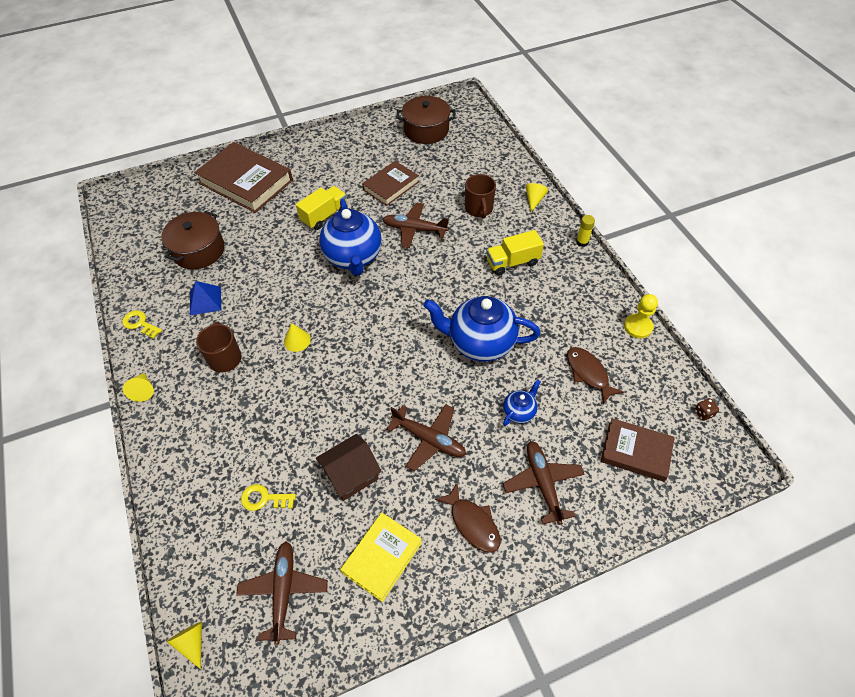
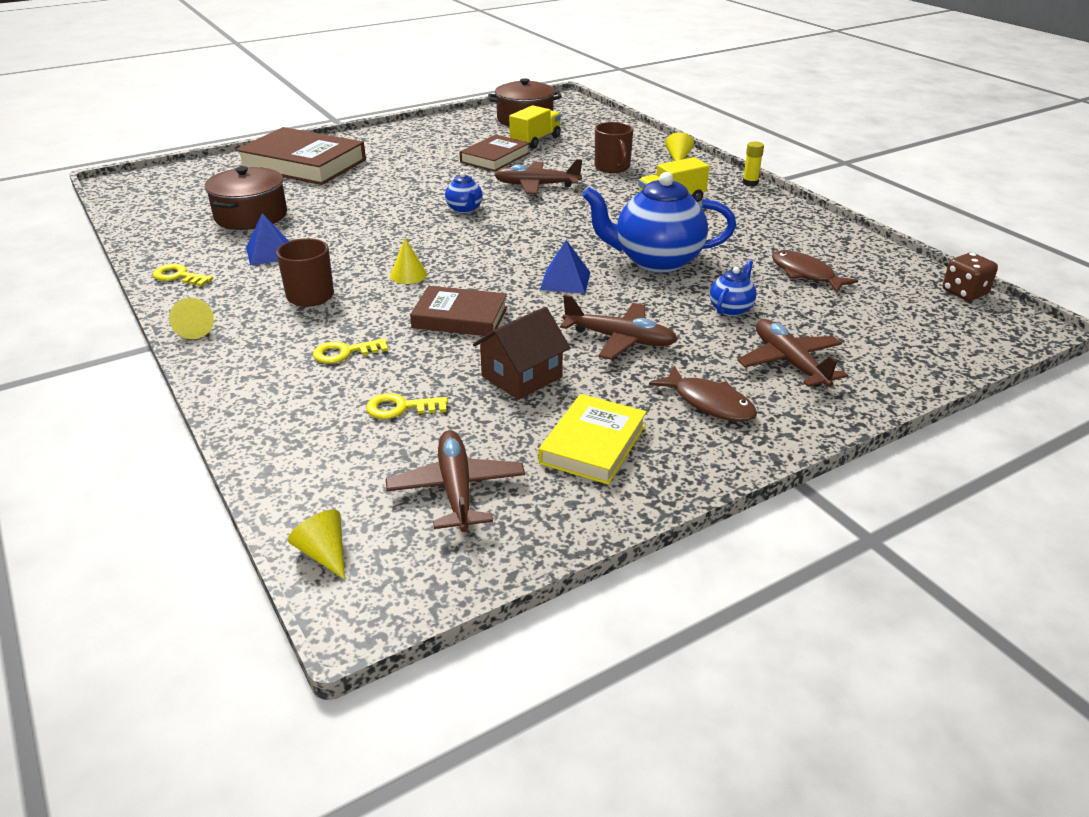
camera: 10 degrees left, 20 degrees down
(238, 430) = (345, 352): none -> yellow key
(324, 216) = (416, 182): yellow truck -> yellow truck (535, 141)
(353, 258) = (465, 209): blue teapot -> blue teapot, size x0.47
(407, 361) = (565, 281): none -> blue pyramid
(635, 452) = (896, 328): brown book -> brown book (460, 317)
(638, 327) = (849, 237): yellow pawn -> none
(703, 413) = (964, 293): brown dice -> brown dice, size x1.72

